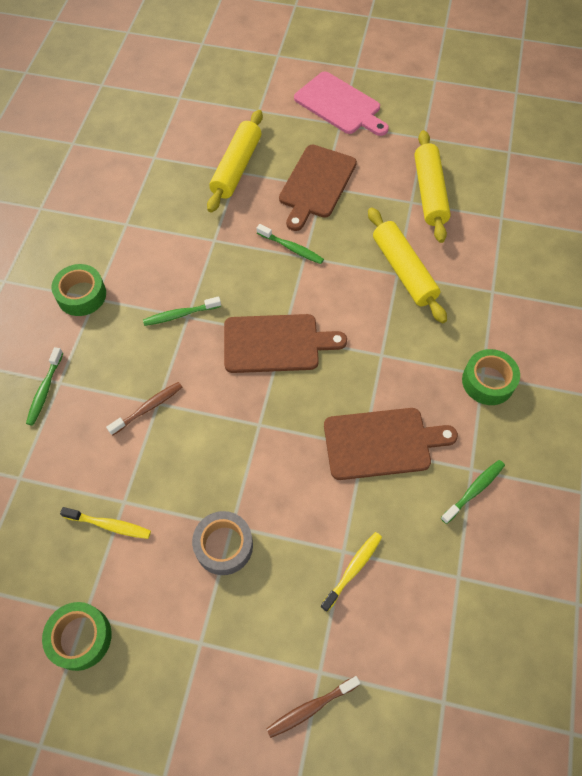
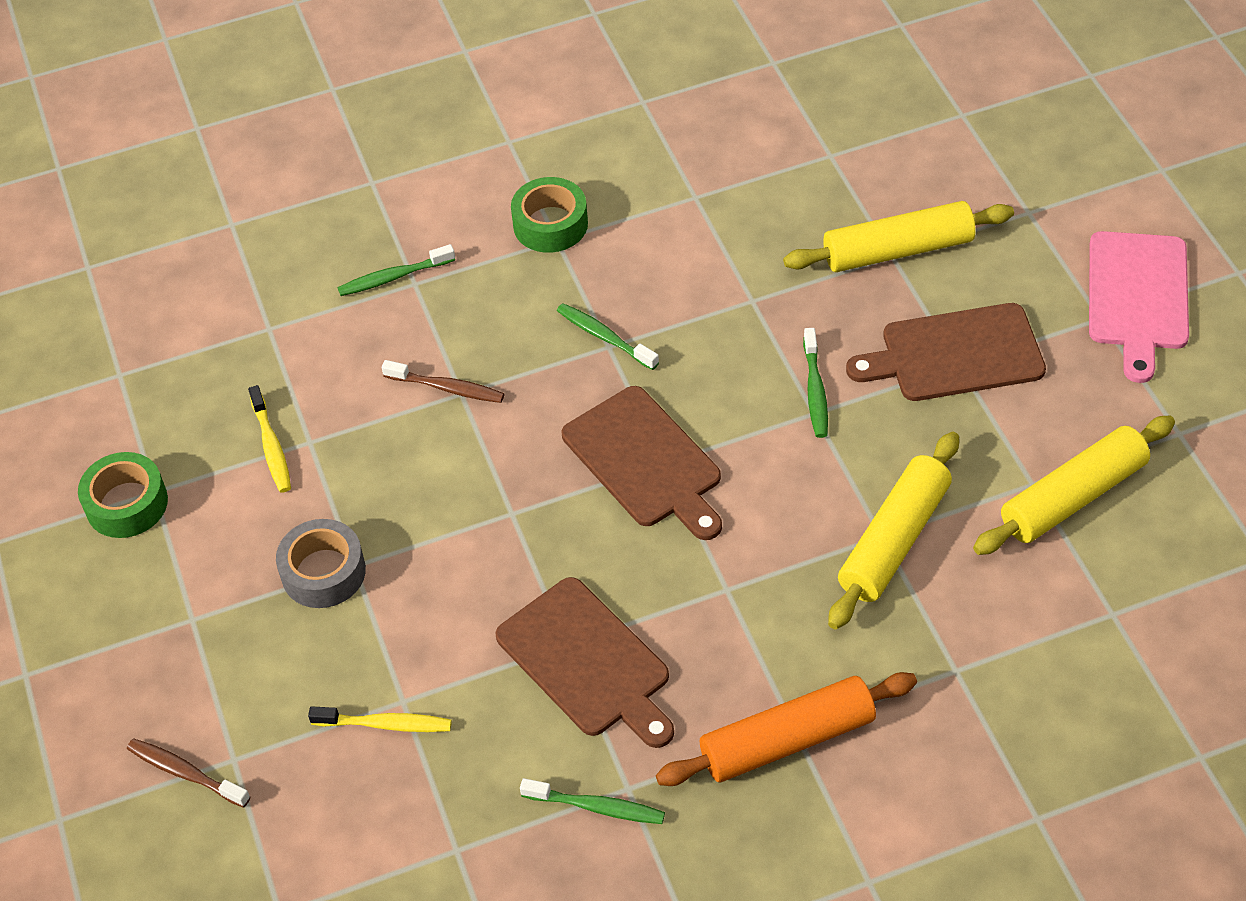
camera: 60 degrees right, 10 degrees down
(488, 381) = (787, 740): green tape -> orange rolling pin

